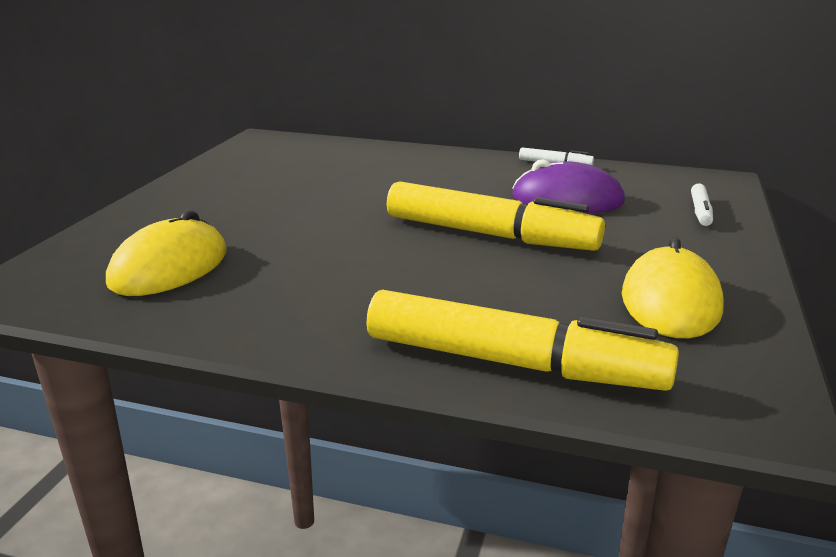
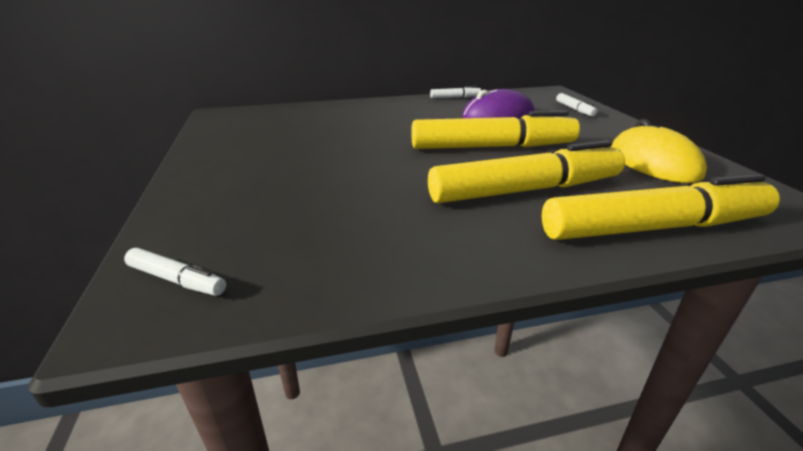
camera: 30 degrees left, 5 degrees up
(52, 276) = (177, 280): none -> white marker
(169, 267) = (293, 234): yellow mouse -> none
(440, 288) = (525, 190): none -> yellow marker

